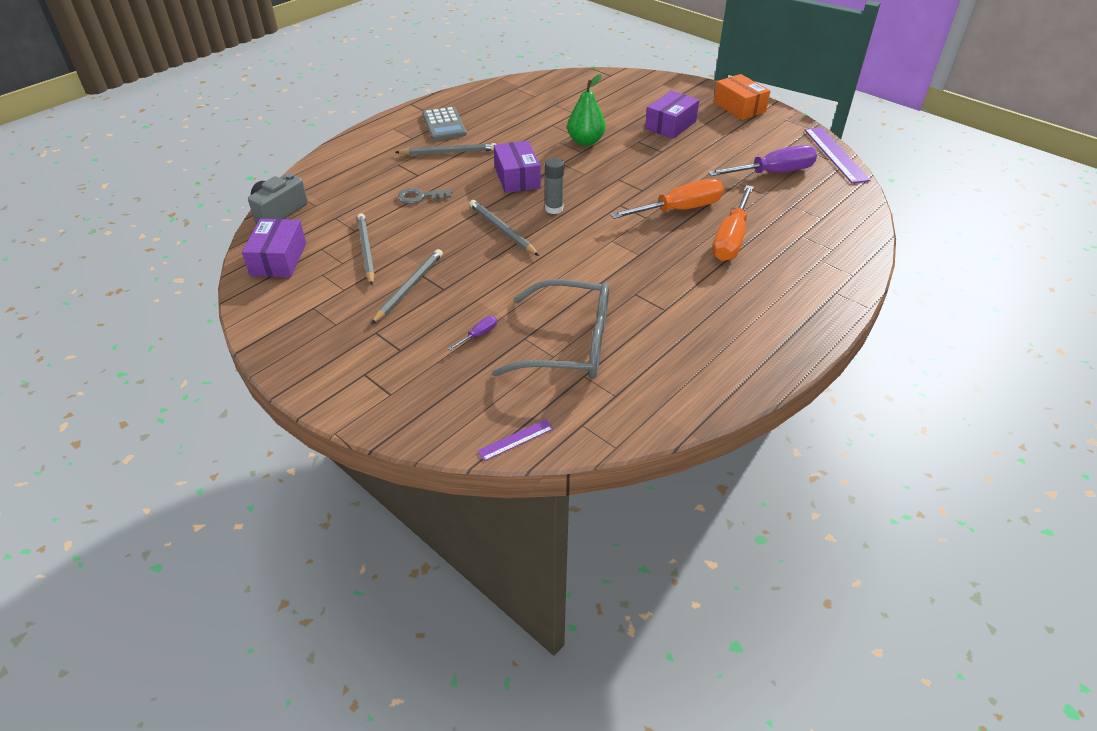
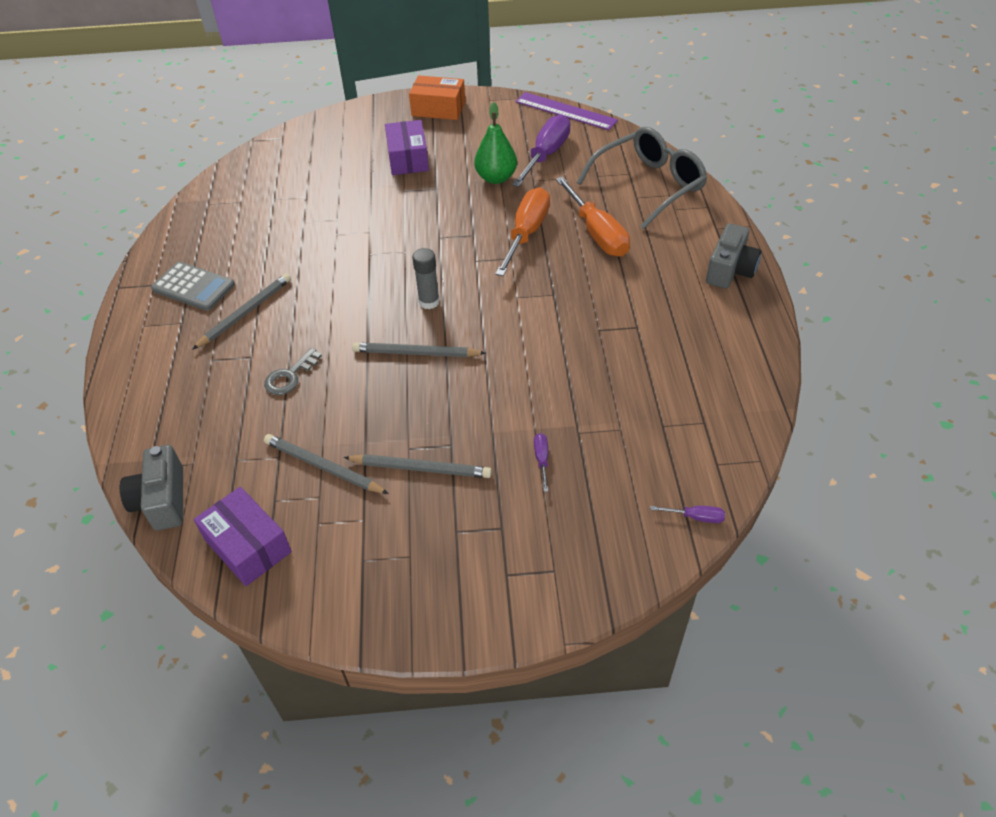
camera: 45 degrees left, 5 degrees up
(409, 288) = (420, 468): grey pencil -> grey pencil turned 120 degrees clockwise
(515, 440) = (695, 517): purple ruler -> purple screwdriver
(517, 177) = (352, 294): purple box -> none
(568, 344) = (615, 410): grey glasses -> grey glasses (648, 185)
(585, 141) = (359, 219): green pear -> green pear (496, 178)
(798, 324) = (730, 270): none -> grey camera

